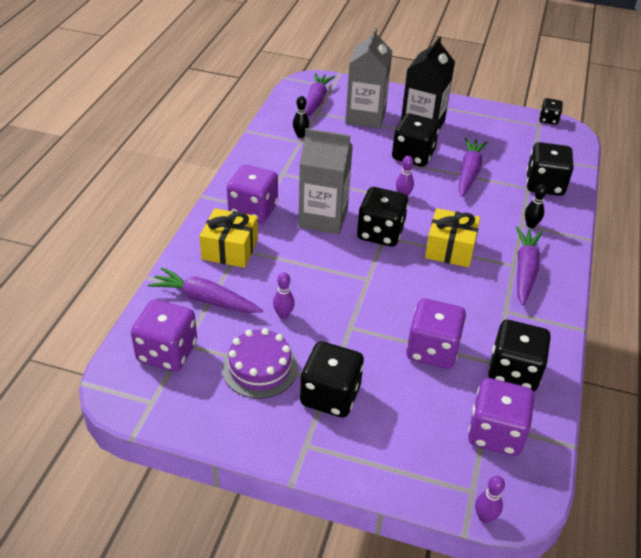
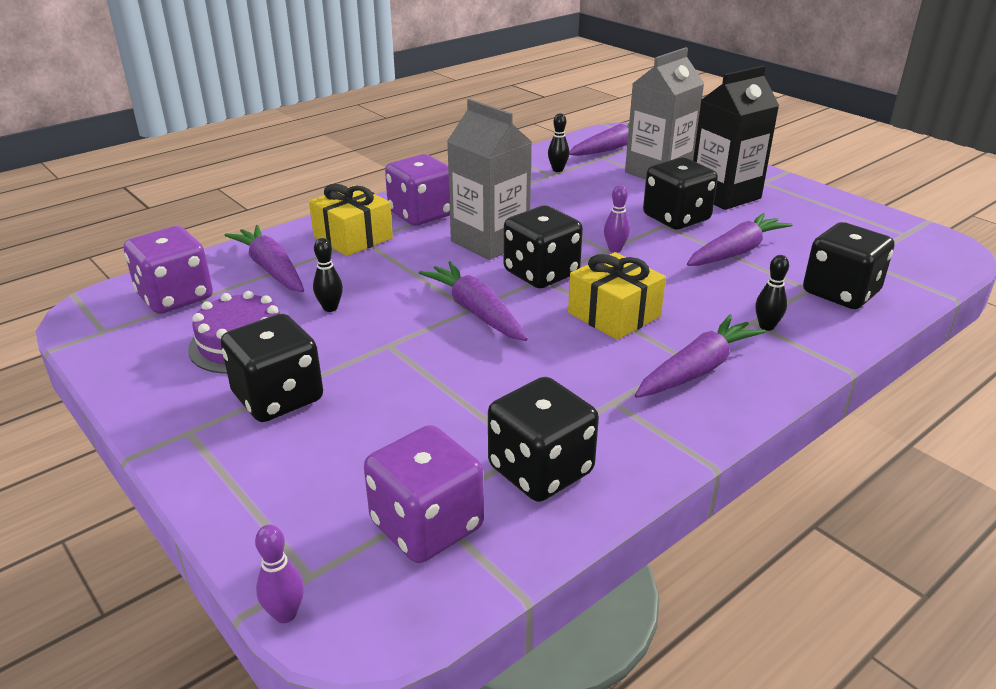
camera: 35 degrees right, 10 degrees down
(283, 315) = (330, 308): purple bowling pin -> black bowling pin
(373, 279) = (476, 311): none -> purple carrot
(432, 350) = (458, 403): purple dice -> none
(548, 120) = (927, 231): black dice -> none

